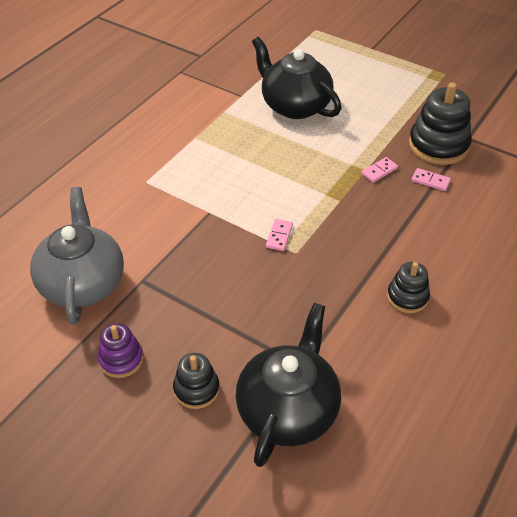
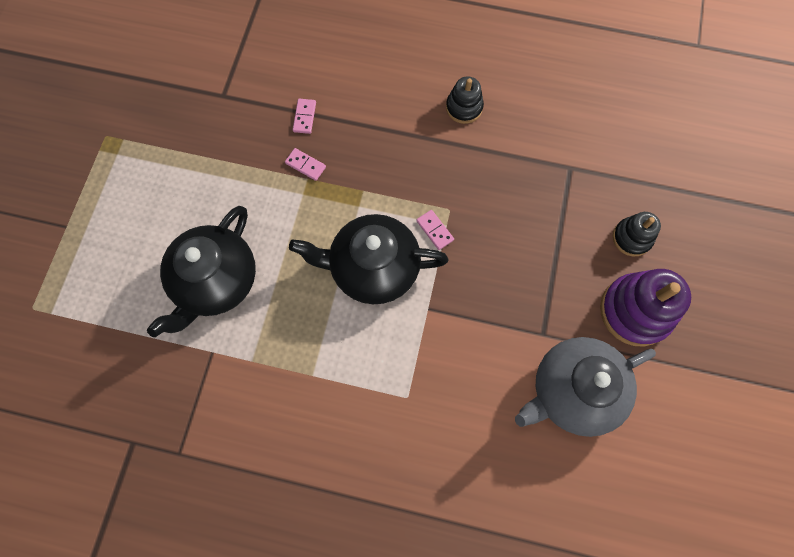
camera: 110 degrees left, 25 degrees up
(121, 359) = (635, 311): purple stacking toy -> purple stacking toy, size x1.75
(279, 236) = (434, 230): pink domino -> pink domino turned 60 degrees clockwise
(288, 409) = (615, 165): black teapot -> black teapot (373, 268)
(438, 145) = (245, 120): black stacking toy -> none

